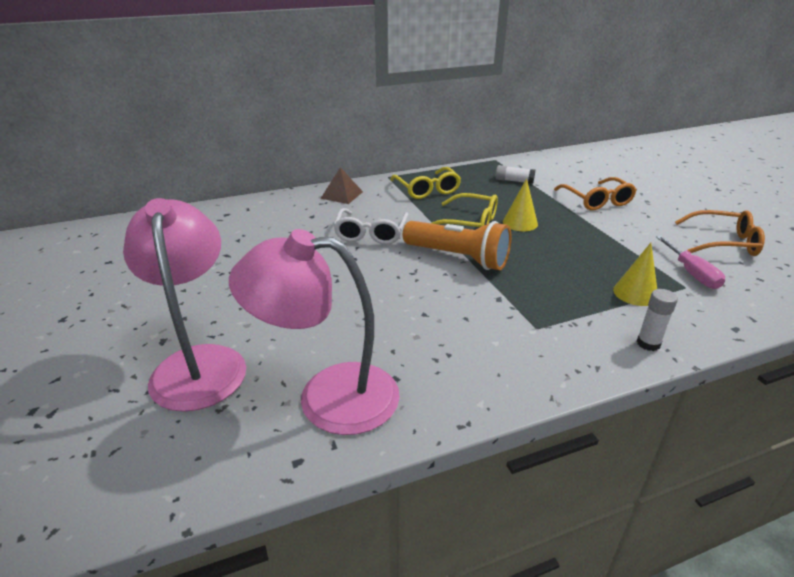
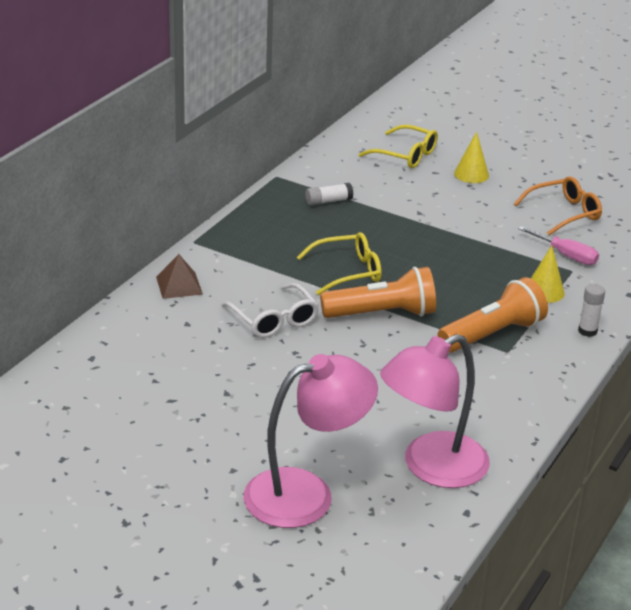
camera: 40 degrees left, 0 degrees up
(199, 363) = (306, 493): pink lamp -> pink lamp turned 120 degrees clockwise
(427, 190) = (258, 245): yellow glasses -> yellow glasses (406, 155)
(520, 223) = (390, 254): yellow cone -> yellow cone (471, 174)
(539, 308) = (492, 334): none -> orange flashlight
(597, 201) = (428, 201): orange glasses -> none

